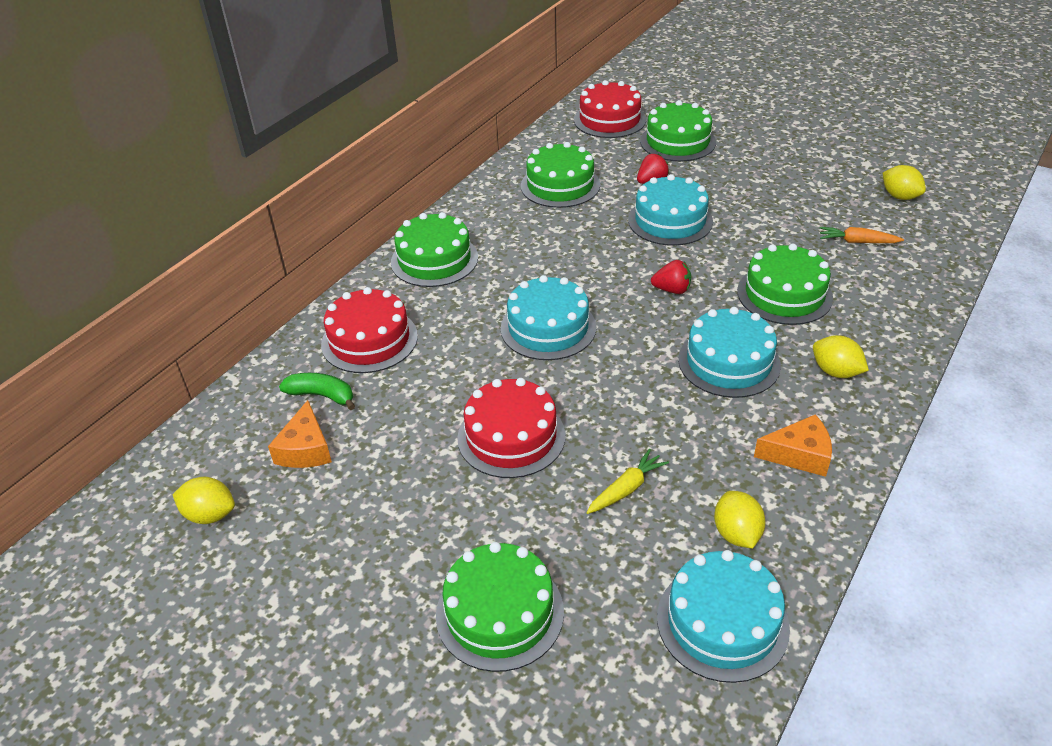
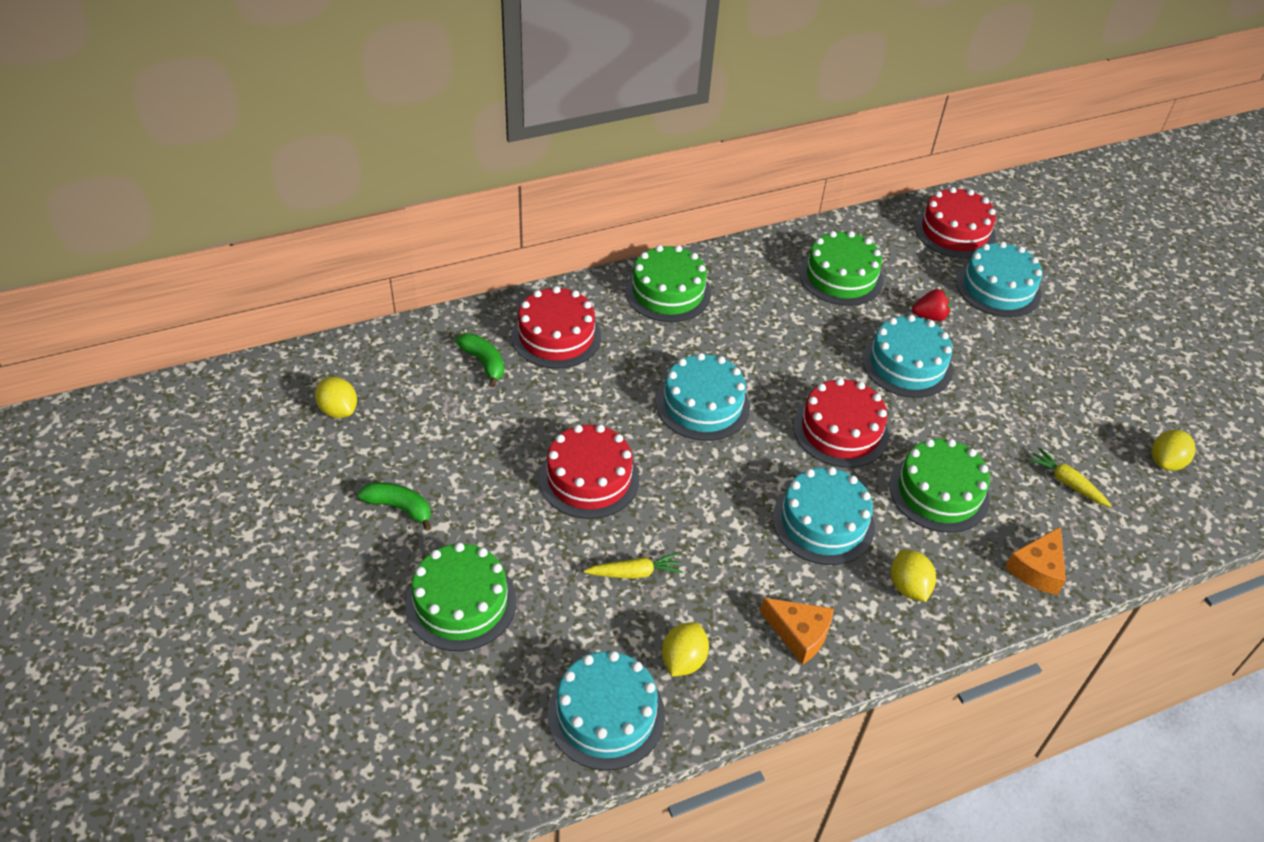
camera: 30 degrees right, 5 degrees up
(305, 449) = (438, 399): orange cheese -> orange cheese (1037, 569)
(358, 565) = (400, 508): none -> green banana
(672, 290) = (841, 430): red strawberry -> red cake
(677, 141) = (998, 288): green cake -> turquoise cake
(857, 242) = (1066, 482): orange carrot -> yellow carrot
(899, 196) = (1166, 462): yellow lemon -> yellow lemon turned 45 degrees clockwise

